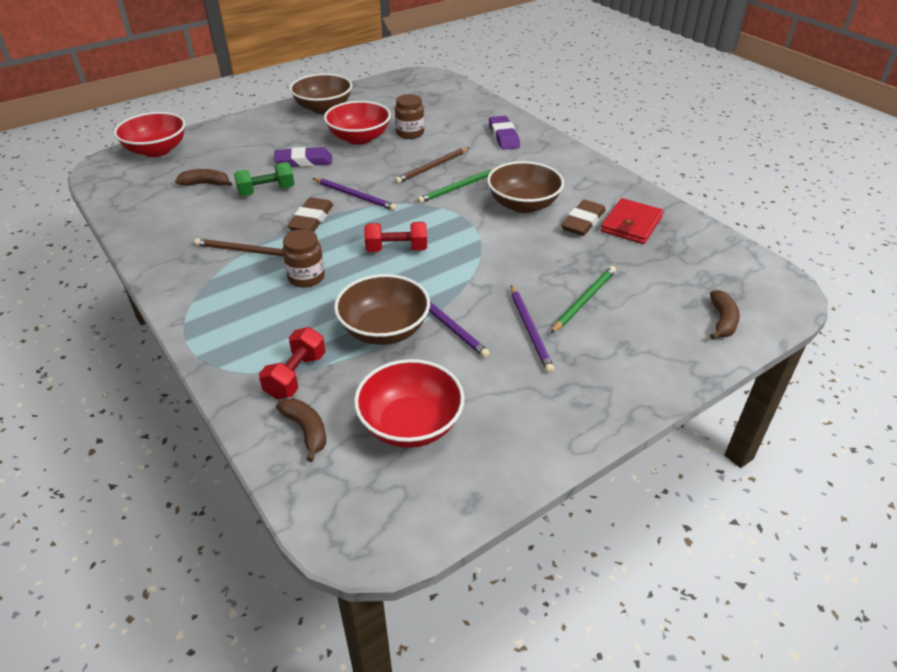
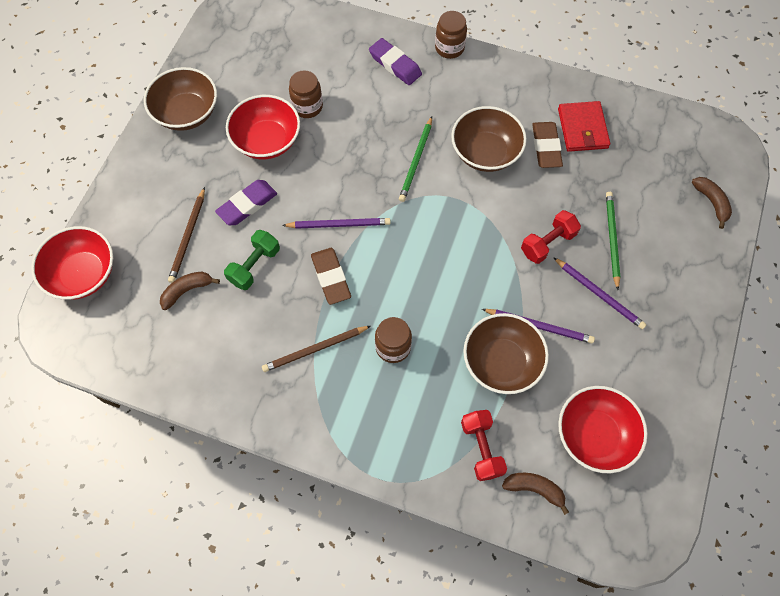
camera: 35 degrees left, 25 degrees up
(396, 249) = (433, 269): red dumbbell -> red dumbbell (547, 243)
(432, 167) = (370, 145): brown pencil -> brown pencil (188, 237)
(559, 143) = (449, 48): none -> brown jar

